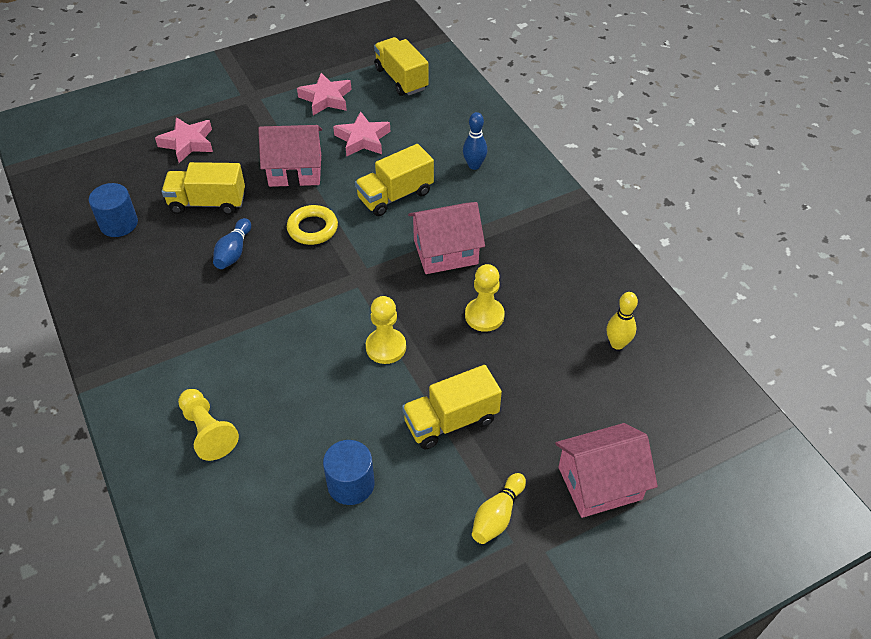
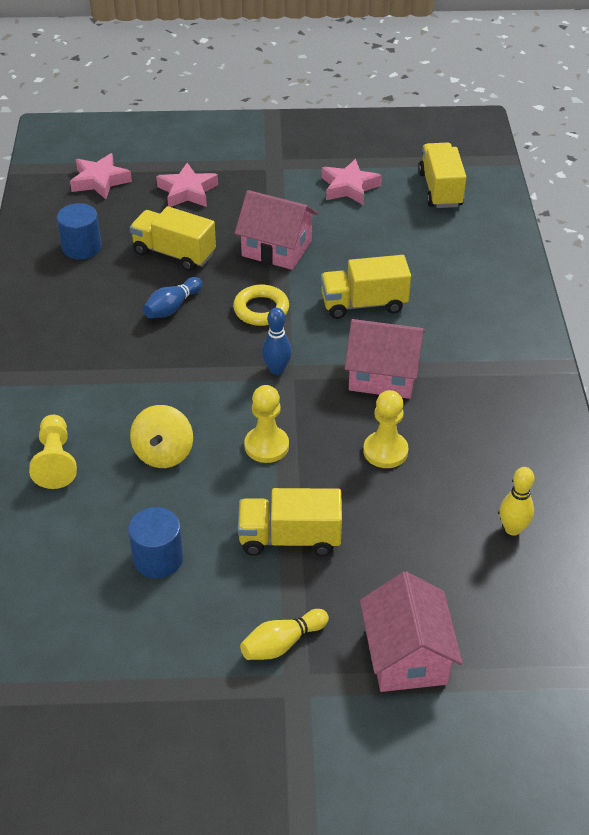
camera: 25 degrees right, 5 degrees down
(301, 387) = (163, 453): none -> yellow spinning top
(362, 139) = (363, 238): pink star -> pink star (100, 181)
(474, 165) = (466, 300): blue bowling pin -> blue bowling pin (276, 369)
(599, 483) = (407, 655): pink house -> pink house turned 75 degrees clockwise

